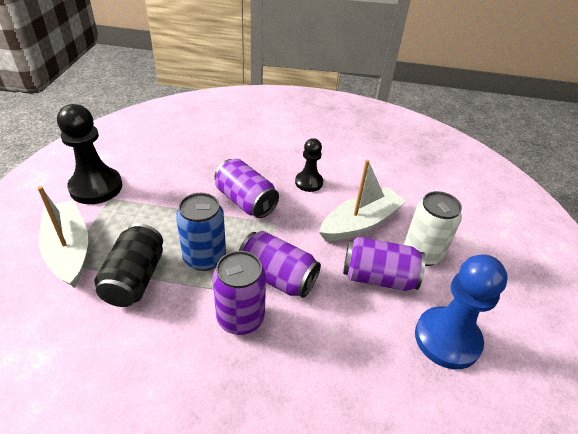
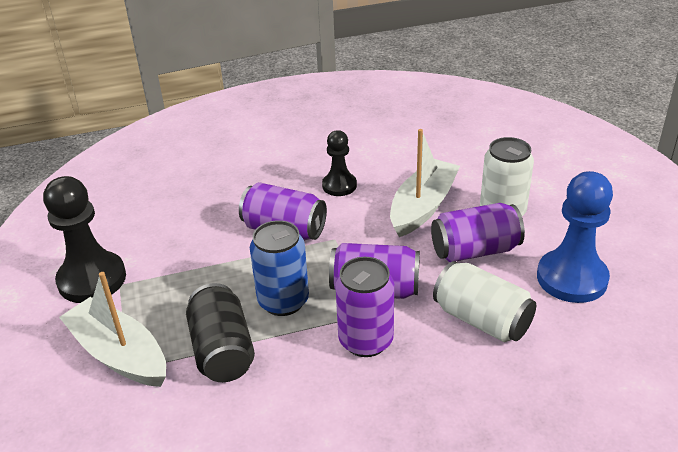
camera: 20 degrees left, 5 degrees down
(344, 343) = (482, 320): none -> white can

